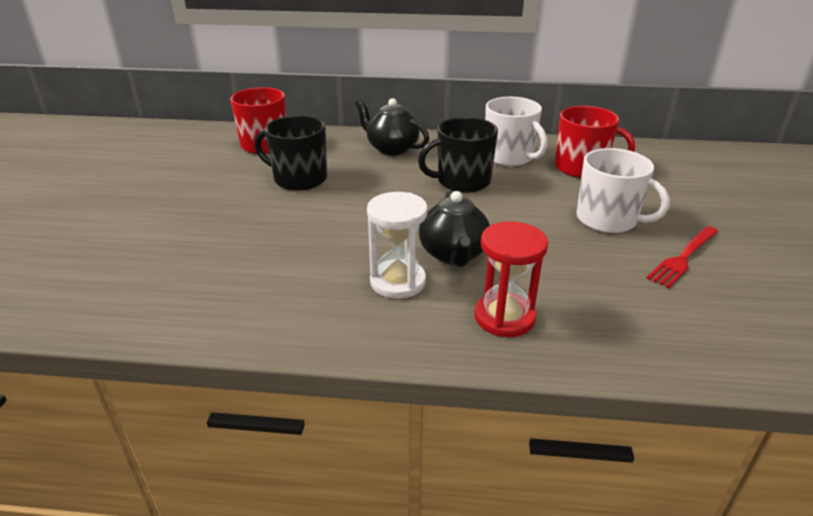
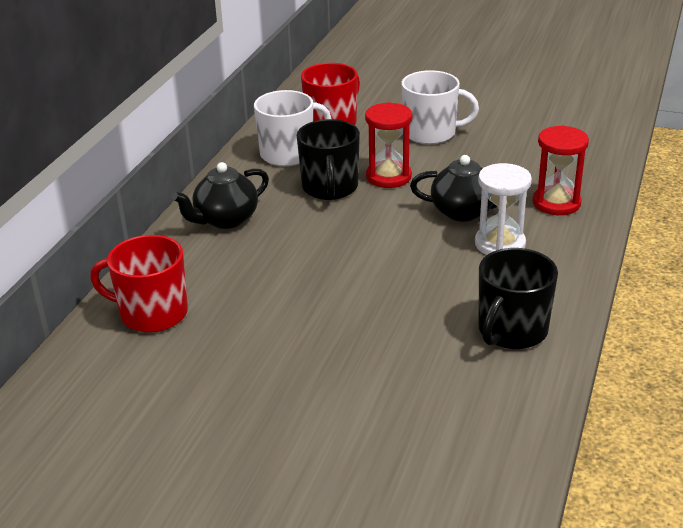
camera: 75 degrees left, 0 degrees up
(299, 179) = (273, 289): black mug -> black mug (511, 331)
(499, 206) = (388, 177): none -> red hourglass
(608, 220) = (431, 133): white mug -> white mug turned 45 degrees clockwise
(683, 258) = (496, 119): red fork -> none

